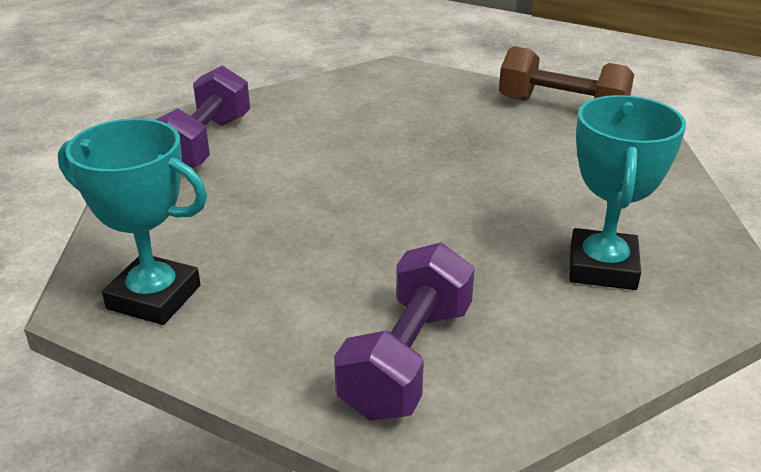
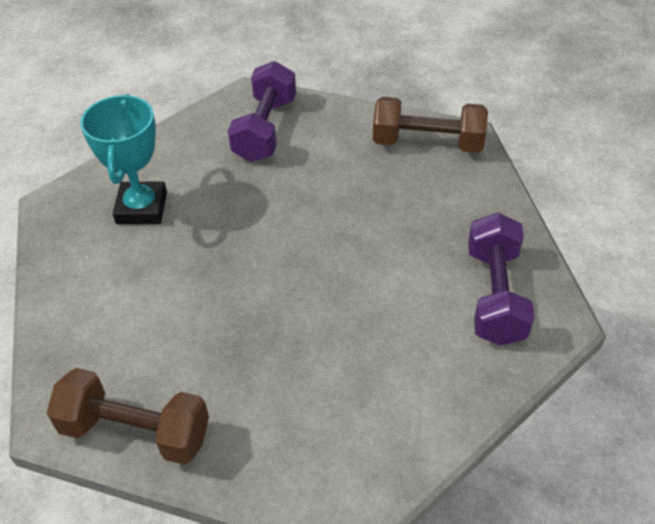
camera: 170 degrees right, 15 degrees up
(154, 297) = (427, 143): turquoise trophy -> brown dumbbell

